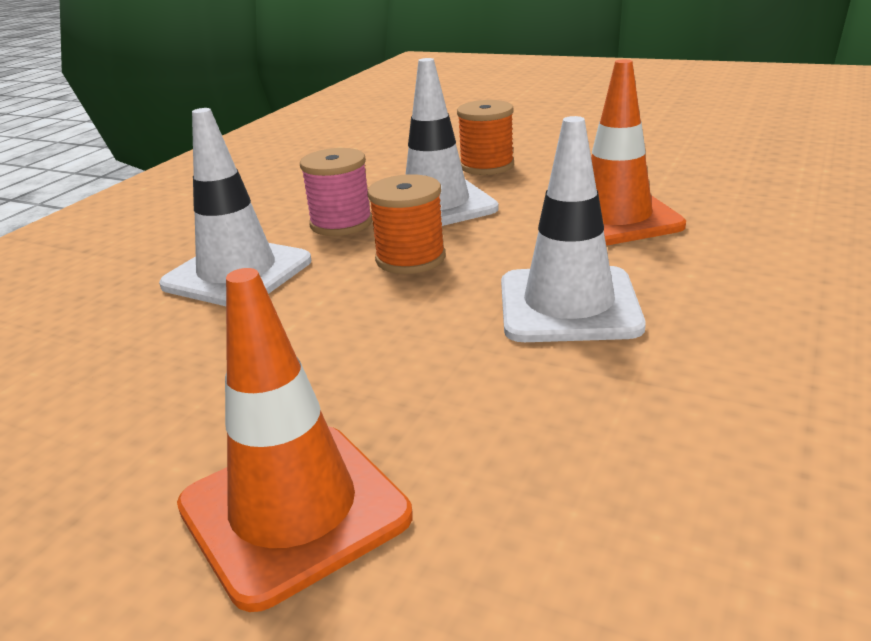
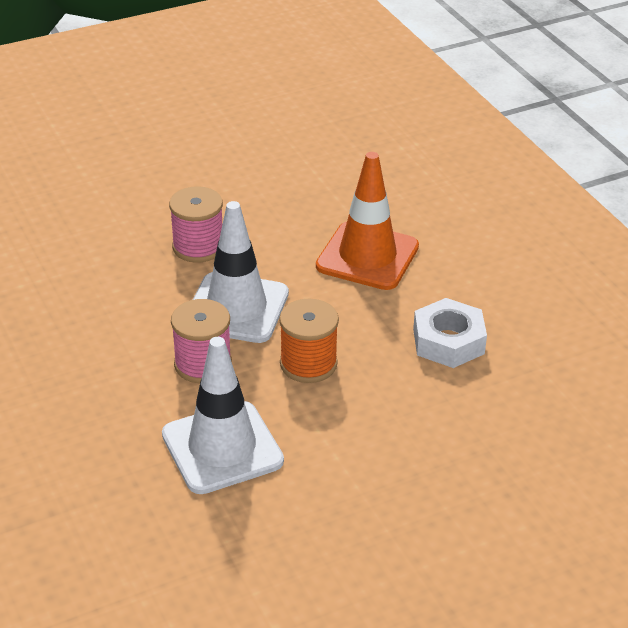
camera: 55 degrees left, 10 degrees up
(294, 511) = (524, 528): orange traffic cone -> none
(487, 166) = (198, 247): orange spool -> pink spool
(568, 305) = (448, 341): white traffic cone -> white nut

